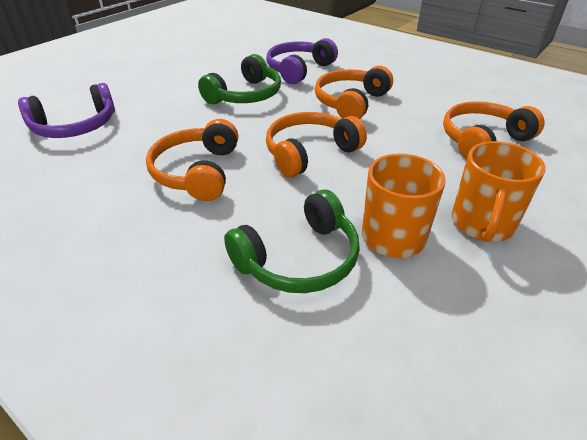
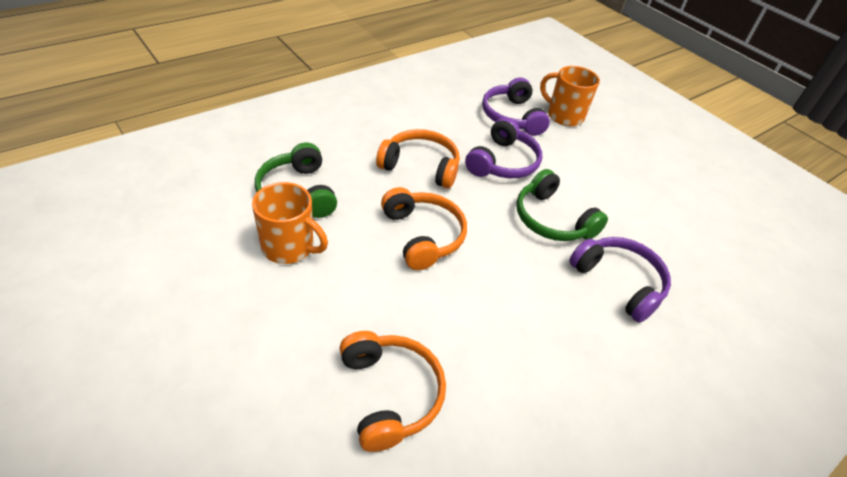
camera: 100 degrees right, 5 degrees up
(169, 124) = (503, 162): none -> purple headphones
(350, 102) = (517, 302): orange headphones -> none
(482, 224) = (266, 309): orange mug -> orange mug (564, 116)

